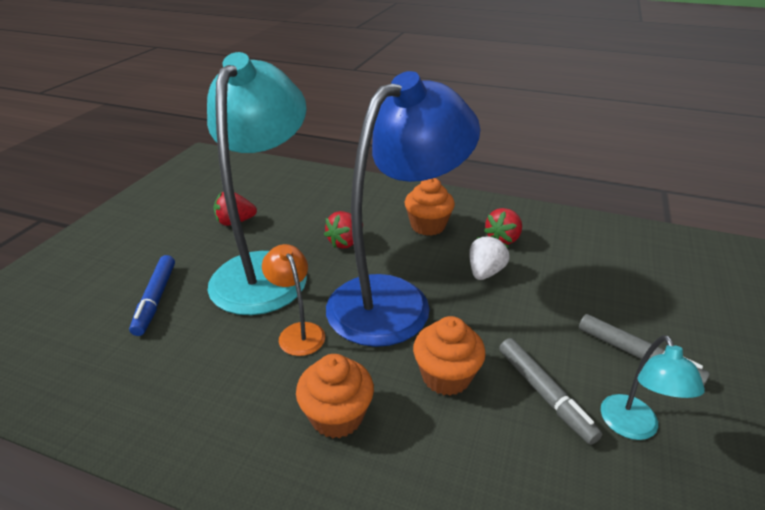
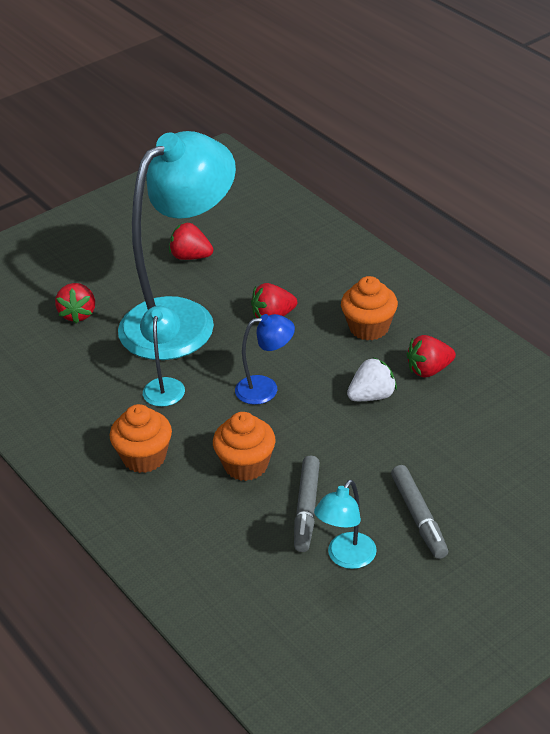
camera: 35 degrees right, 5 degrees up
(155, 299) = (78, 314): blue marker -> red strawberry
(298, 332) = (165, 385): orange lamp -> turquoise lamp
(394, 299) = (266, 389): blue lamp -> blue lamp, size x0.42

